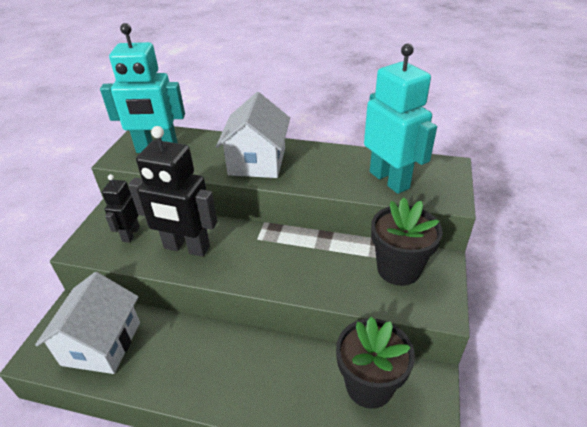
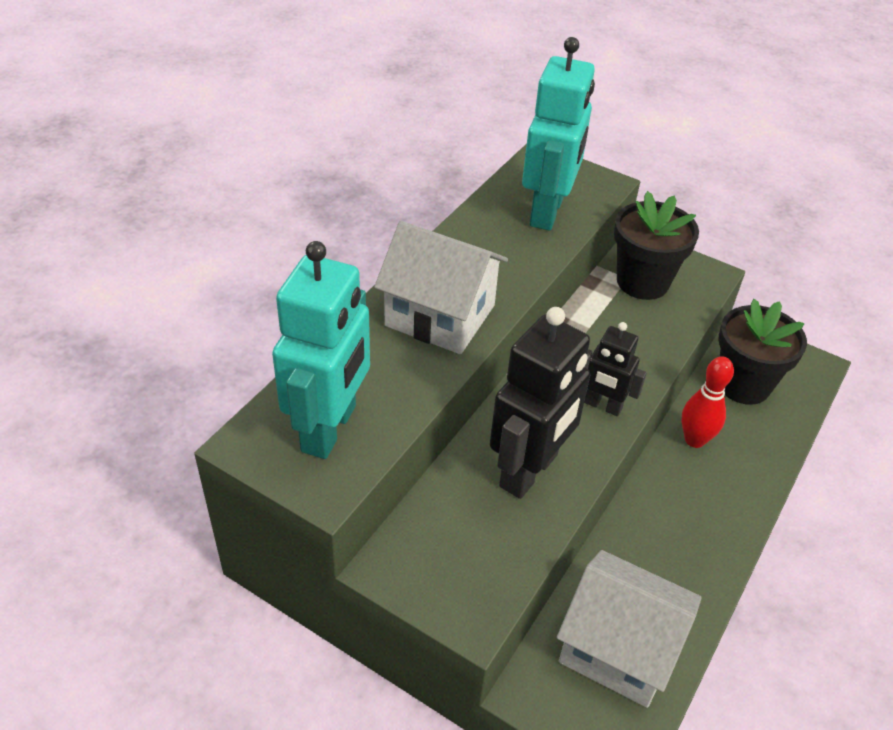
camera: 75 degrees left, 5 degrees up
(131, 234) = (466, 540): black robot -> black robot (602, 406)
(290, 358) = (694, 440): none -> red bowling pin
(389, 180) = (547, 212): turquoise robot -> turquoise robot turned 120 degrees clockwise

